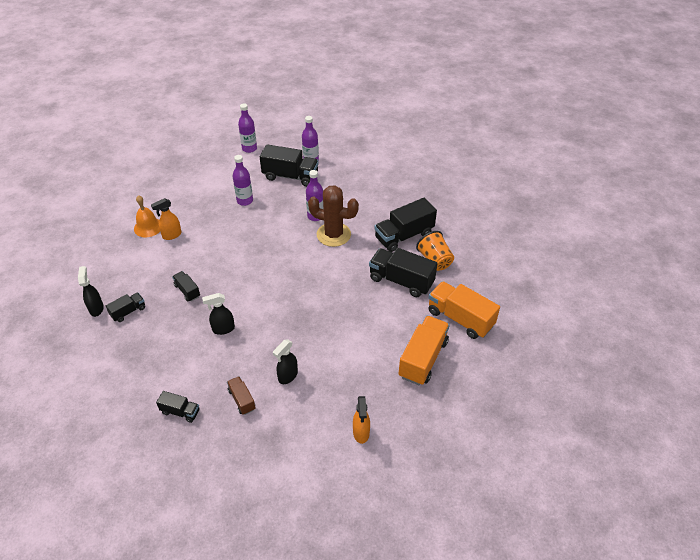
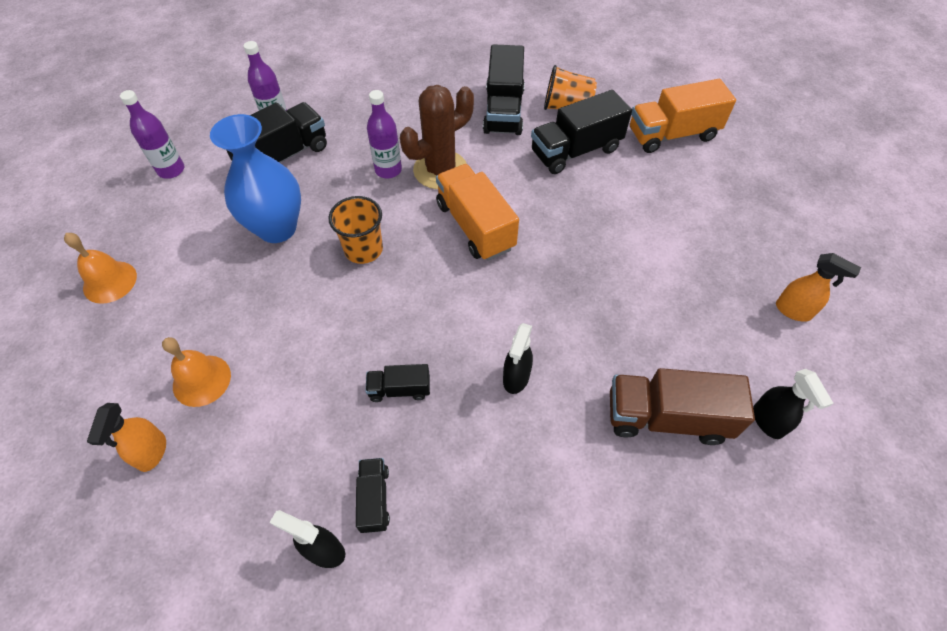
camera: 55 degrees left, 10 degrees up
(171, 235) = (255, 355): orange spray bottle -> orange spray bottle (152, 452)
(175, 171) = (110, 282): none -> orange bell
(180, 412) = (642, 513): black truck -> none
(242, 400) = (666, 417): brown truck -> brown truck, size x1.92
(245, 201) = (277, 228): purple bottle -> blue vase
(256, 236) = (363, 249): none -> orange cup
(287, 376) = (656, 342): black spray bottle -> black spray bottle (768, 421)
(423, 359) = (712, 196): orange truck -> orange truck (475, 226)

